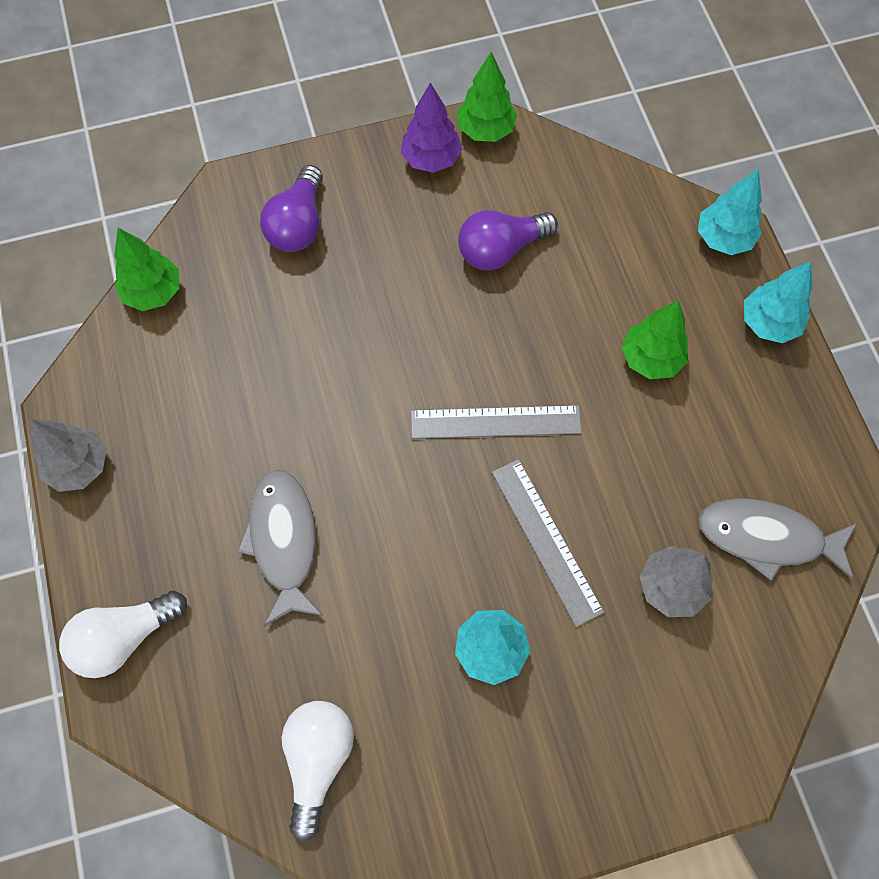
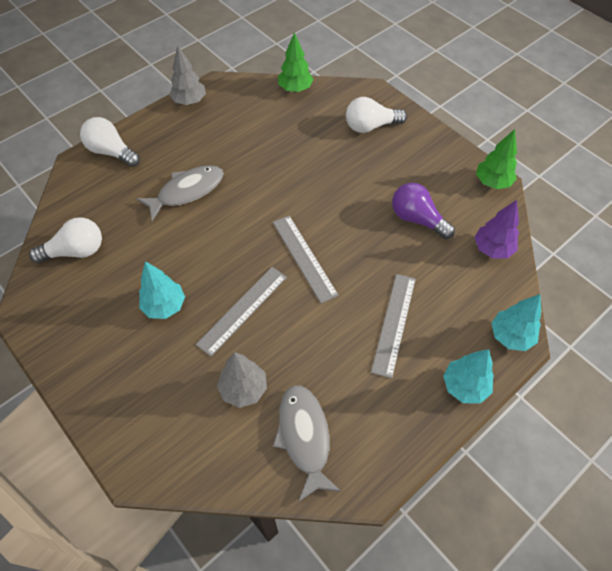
camera: 65 degrees right, 10 degrees down
(298, 225) = (370, 126): purple light bulb -> white light bulb
(431, 159) = (453, 165): purple tree -> purple tree (492, 249)
(651, 358) = (394, 323): green tree -> grey ruler

